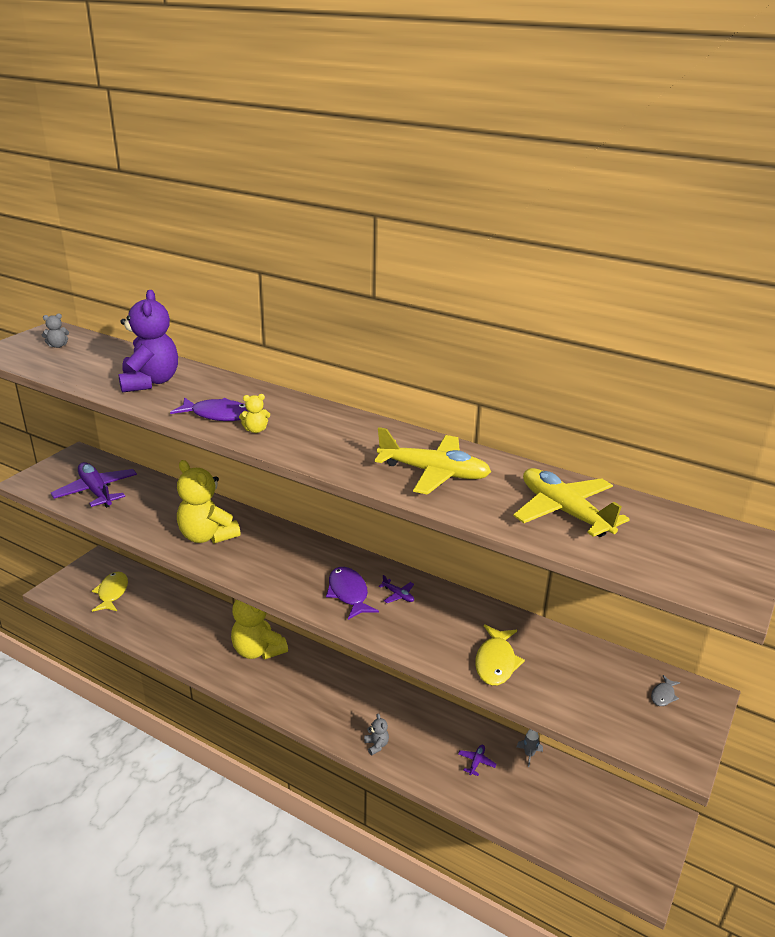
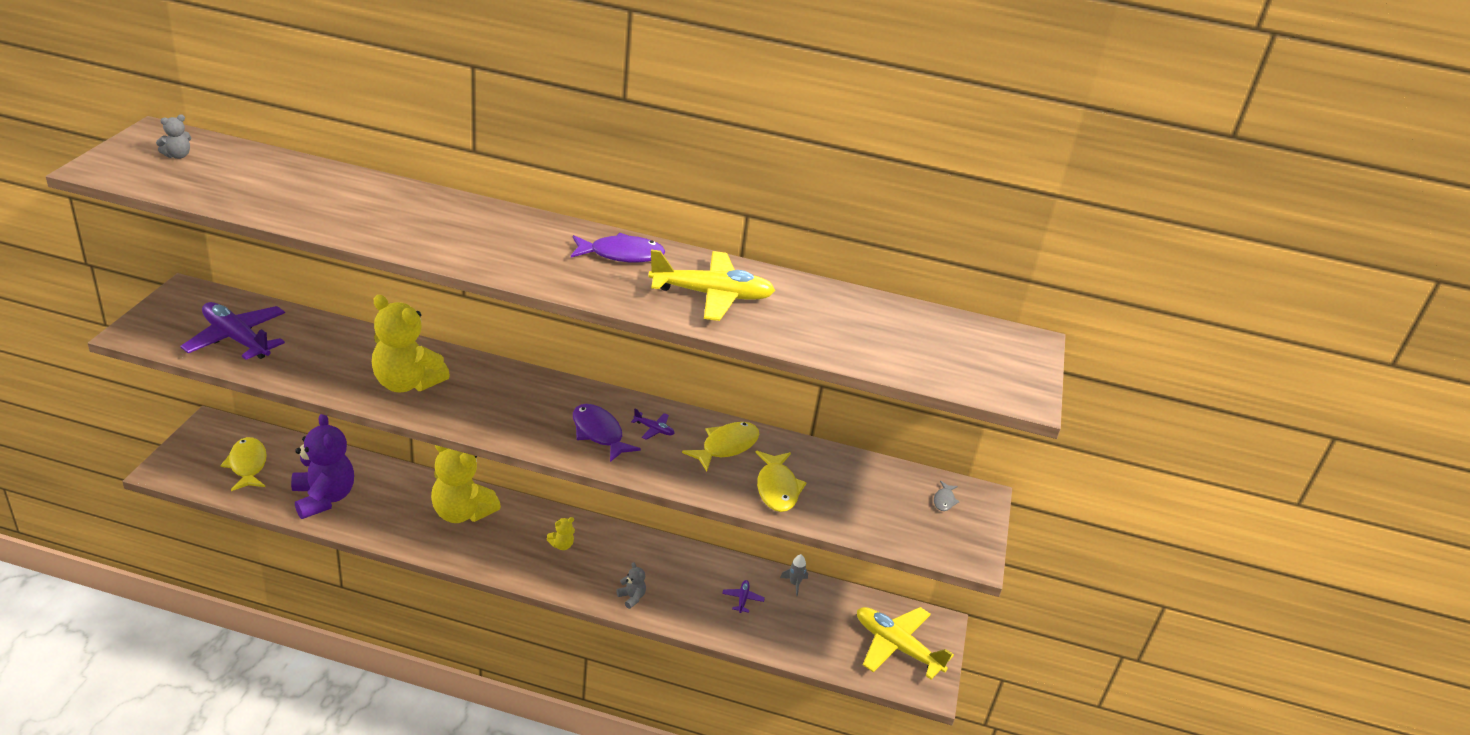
camera: 20 degrees left, 5 degrees up
(150, 382) = (332, 202): purple teddy bear -> purple teddy bear (323, 498)
(218, 415) = (440, 241): purple fish -> purple fish (621, 255)
(255, 430) = (494, 257): yellow teddy bear -> yellow teddy bear (561, 545)
(459, 618) = (726, 446): none -> yellow fish
(564, 512) = (855, 327): yellow plane -> yellow plane (897, 647)

